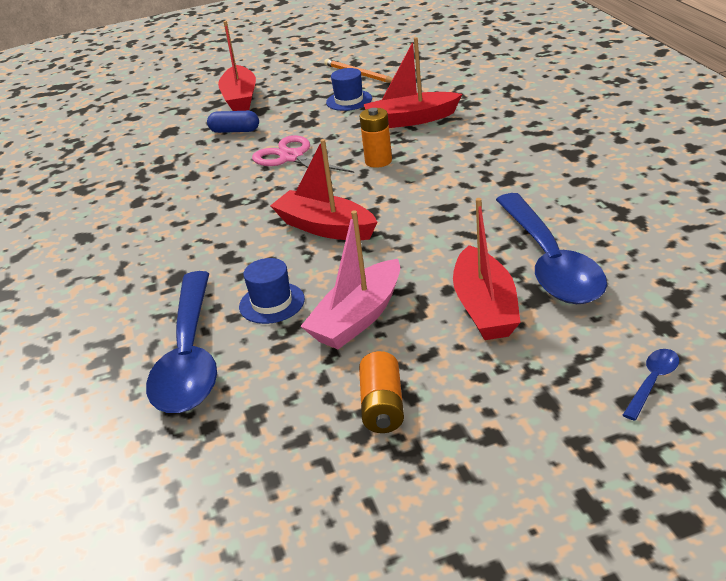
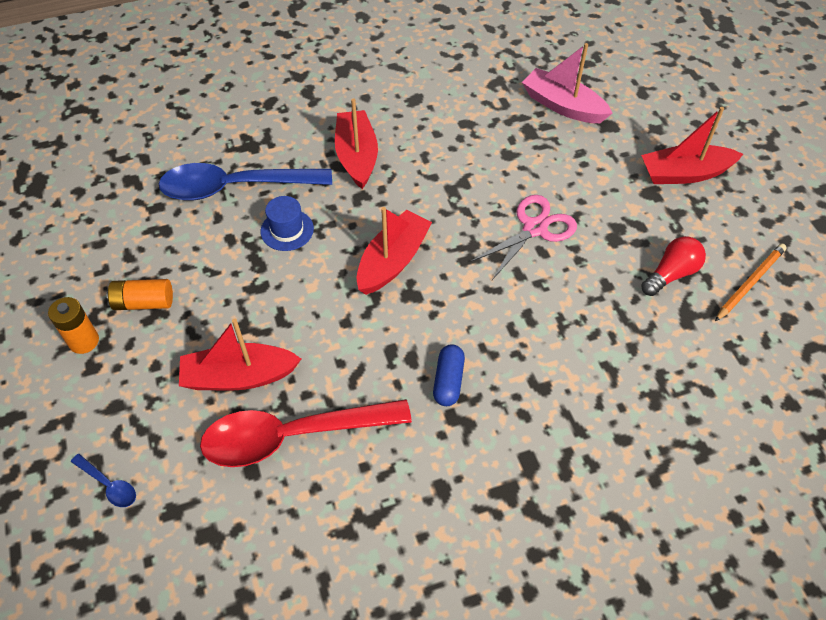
camera: 85 degrees right, 20 degrees up
(235, 131) = (601, 177): blue capsule -> blue capsule (448, 381)
(349, 100) = (671, 274): blue hat -> red light bulb
(358, 318) = (251, 287): pink boat -> pink boat (563, 106)
(378, 161) = (515, 302): orange battery -> orange battery (84, 341)
(411, 120) = (612, 334): red boat -> red boat (357, 156)
(550, 262) = (292, 436): blue spoon -> red spoon

